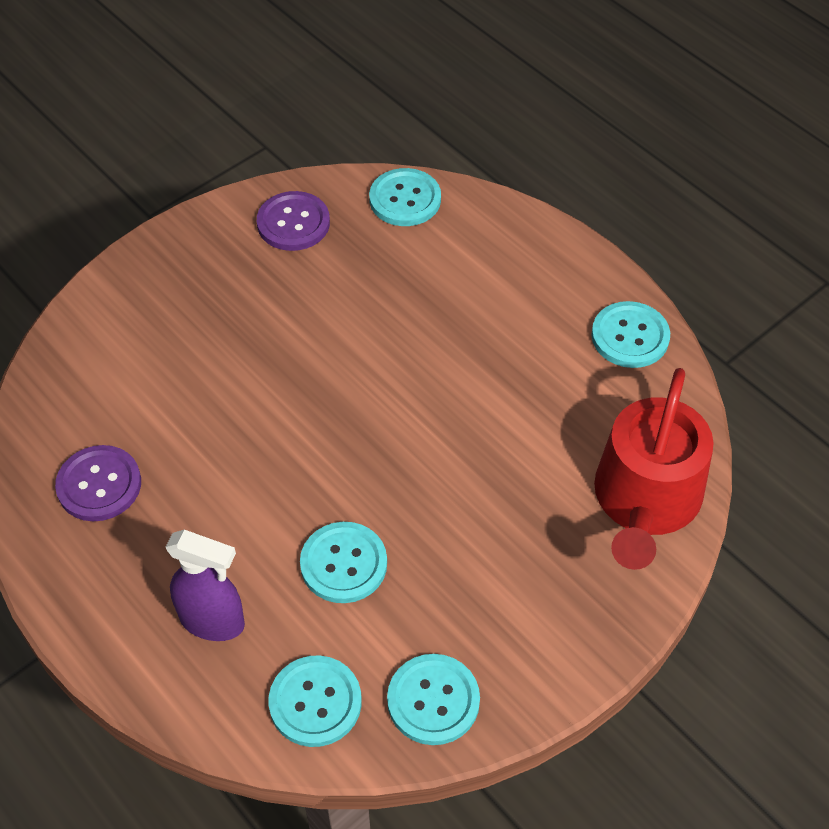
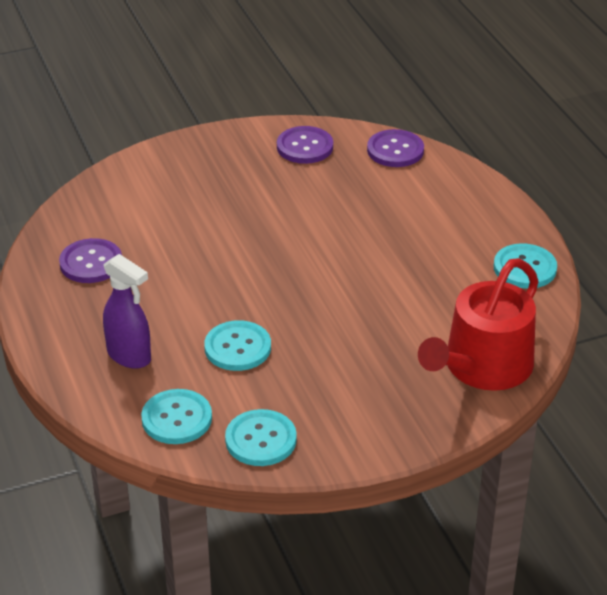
camera: 20 degrees right, 15 degrees down
(405, 199) = (395, 150): turquoise button -> purple button

